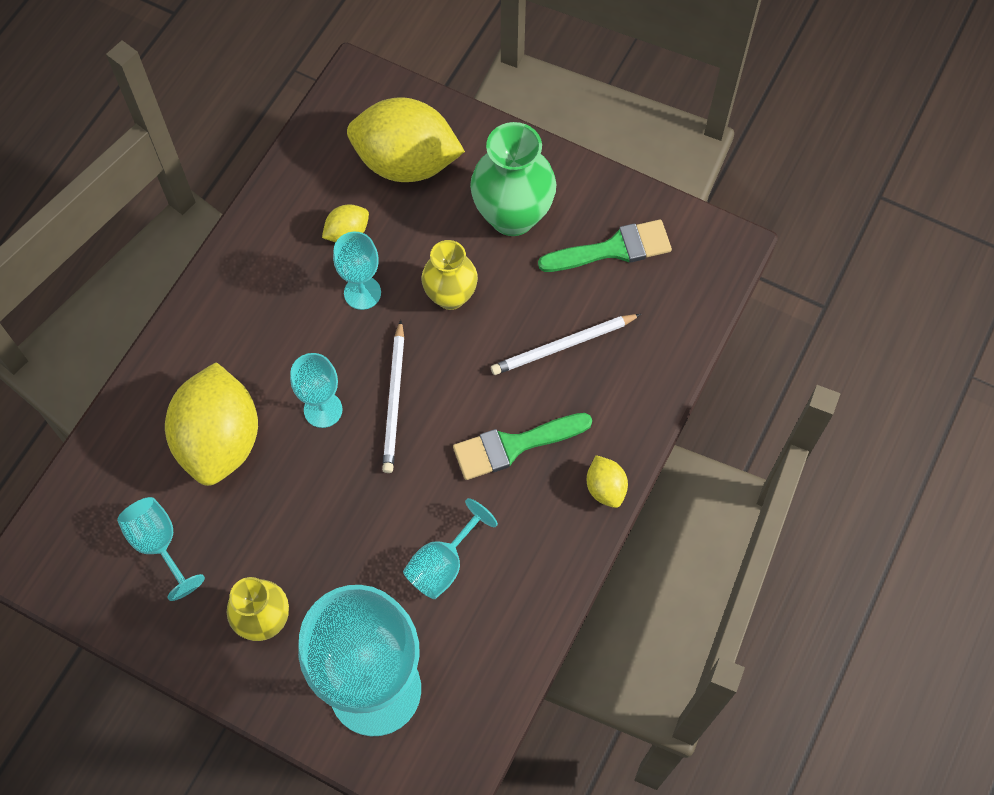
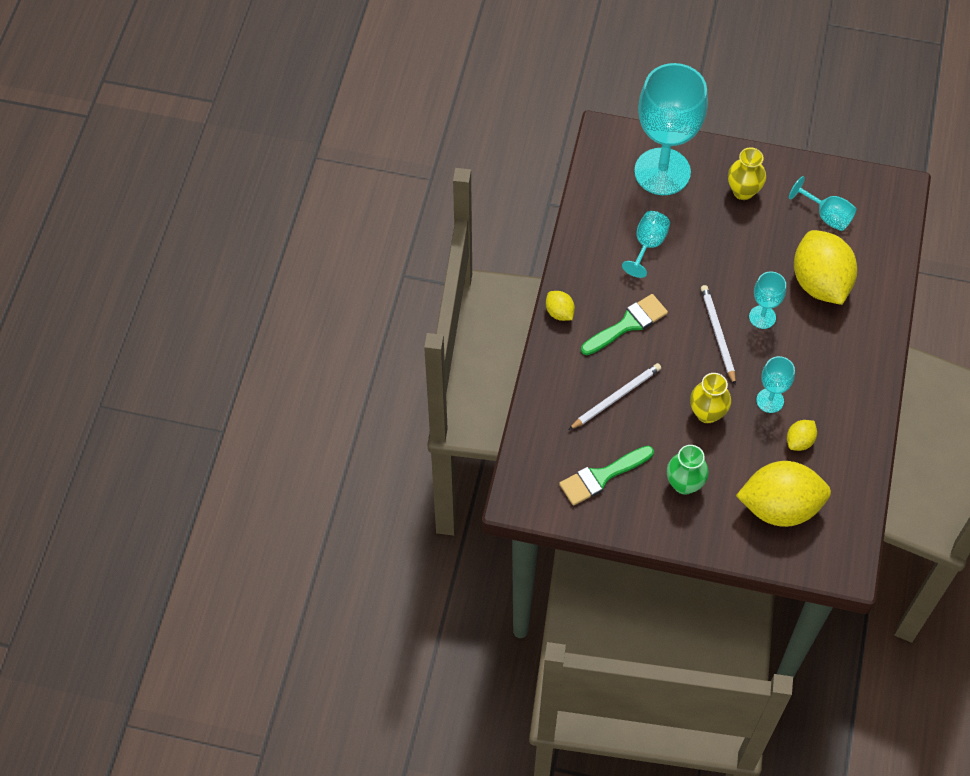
camera: 165 degrees right, 5 degrees down
(512, 216) = (684, 484): green vase -> green vase, size x0.65

